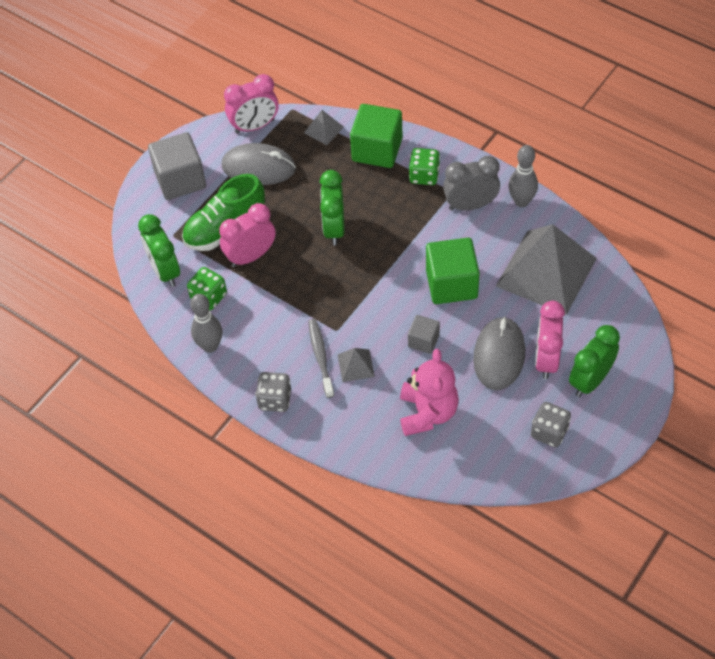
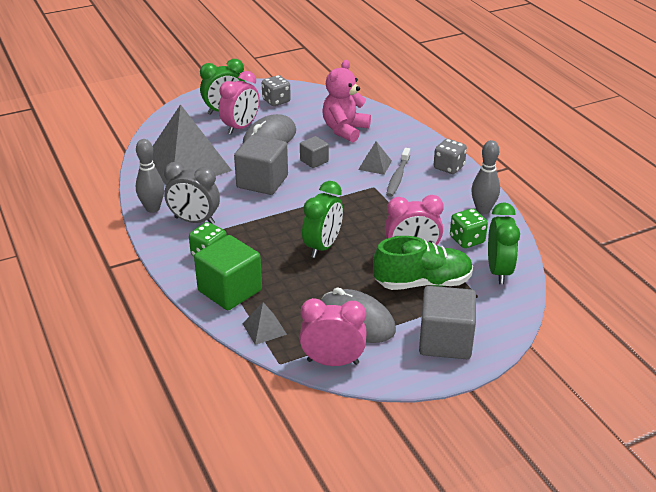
camera: 155 degrees left, 20 degrees down
(451, 284) = (262, 182): green cube -> grey cube

